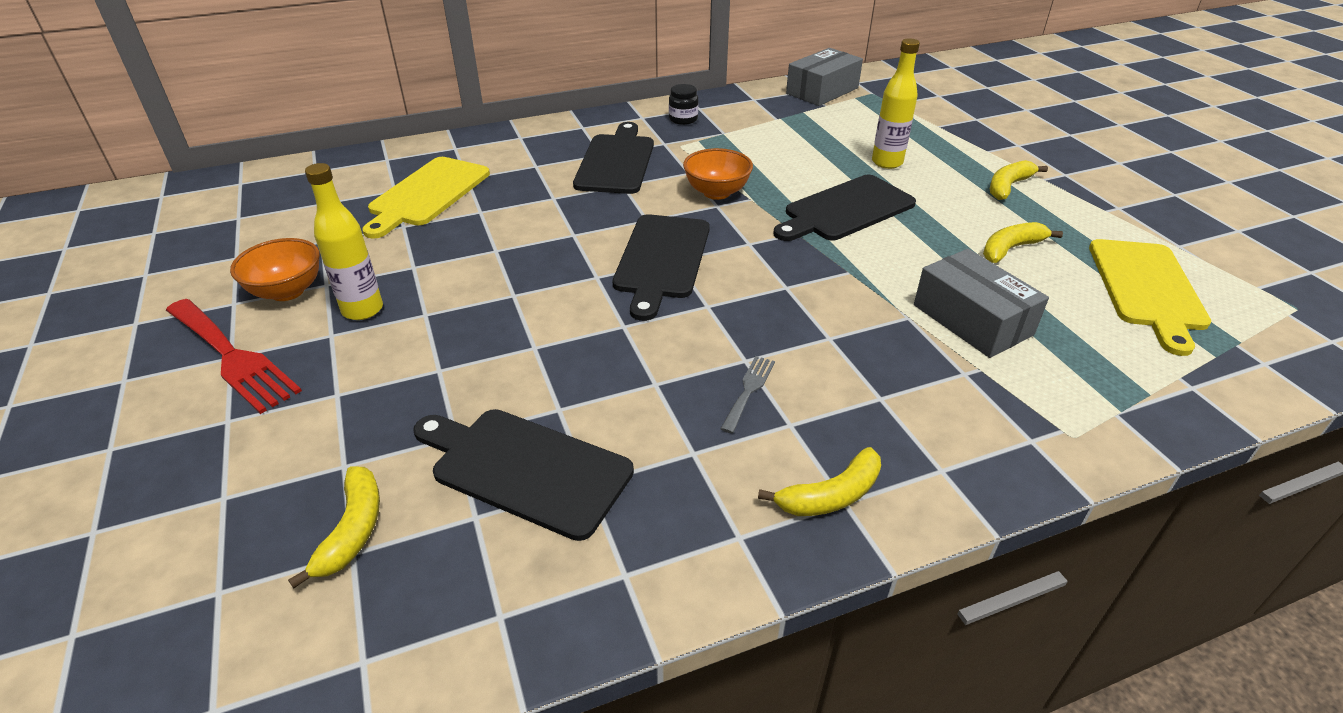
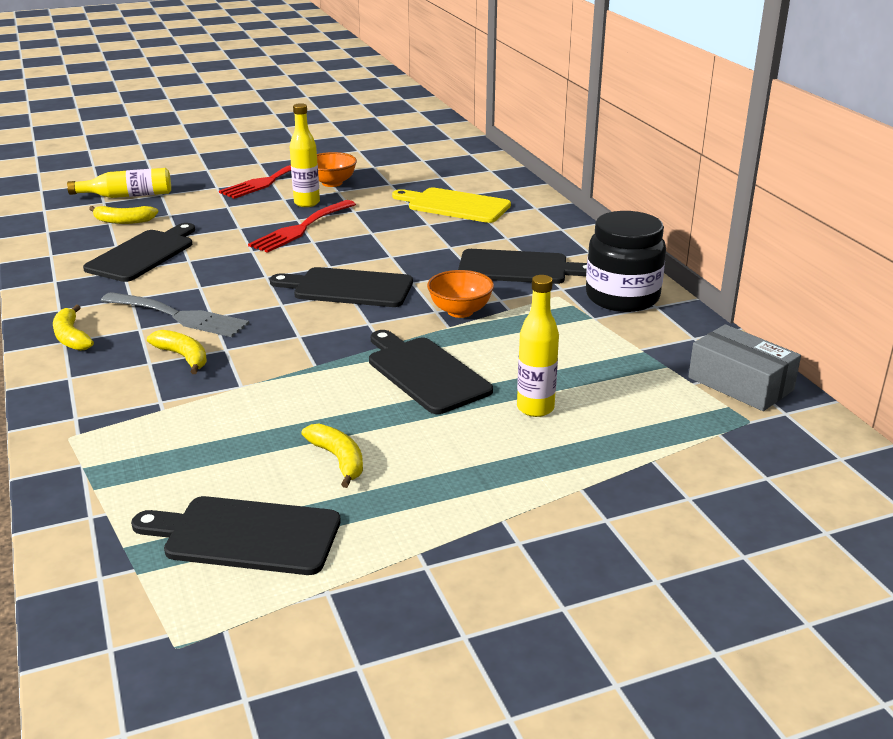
camera: 90 degrees right, 10 degrees down
(200, 554) = (127, 196): none -> yellow bottle
(463, 308) = (301, 228): none -> red fork
(683, 119) = (622, 297): black jar -> black jar, size x2.33
(748, 390) = (179, 316): grey fork -> grey fork, size x2.02
(972, 320) = (227, 416): grey box -> none
(1008, 186) = (480, 485): yellow banana -> yellow banana (183, 357)
(1147, 288) = (245, 535): yellow cutting board -> black cutting board

